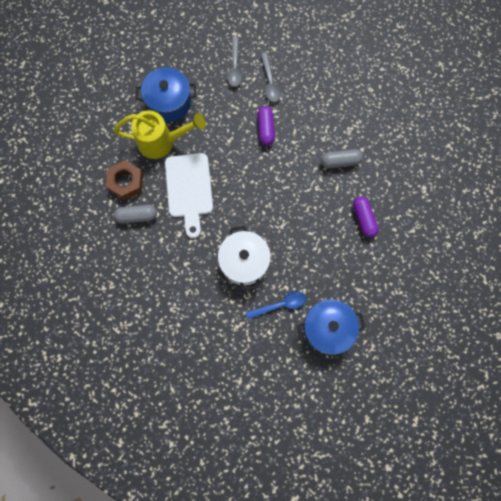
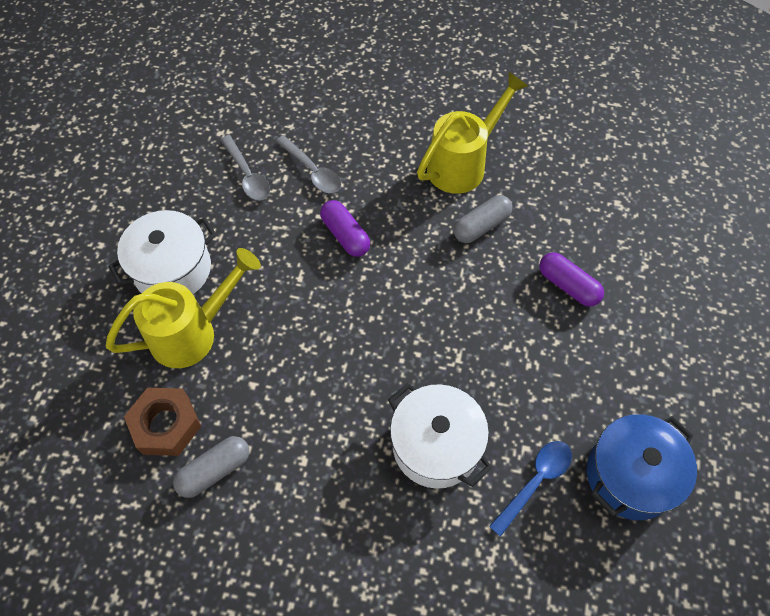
camera: 30 degrees left, 15 degrees down
(169, 102) = (172, 269): blue pot -> white pot
(189, 189) = (279, 381): white cutting board -> none
(354, 120) = (463, 164): none -> yellow watering can

